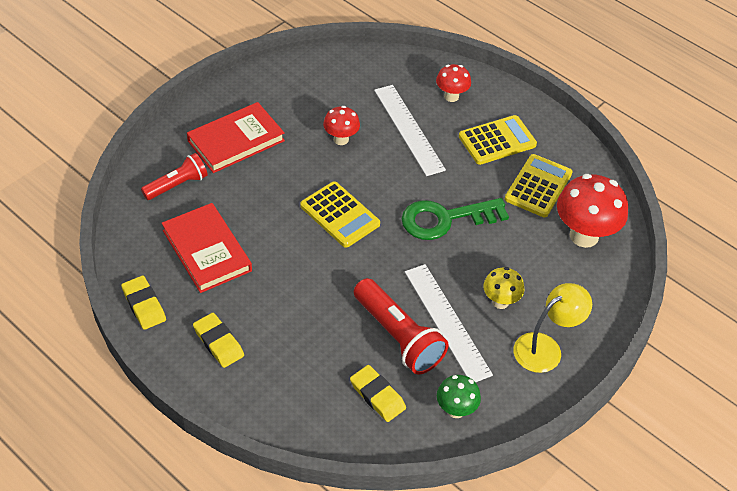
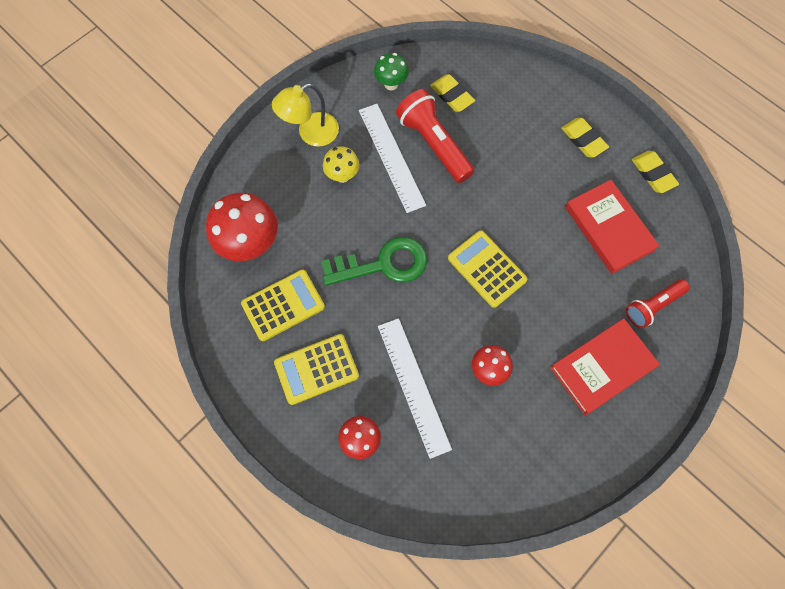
camera: 175 degrees left, 20 degrees up
(538, 186) = (283, 305): yellow calculator -> yellow calculator turned 150 degrees counterclockwise

